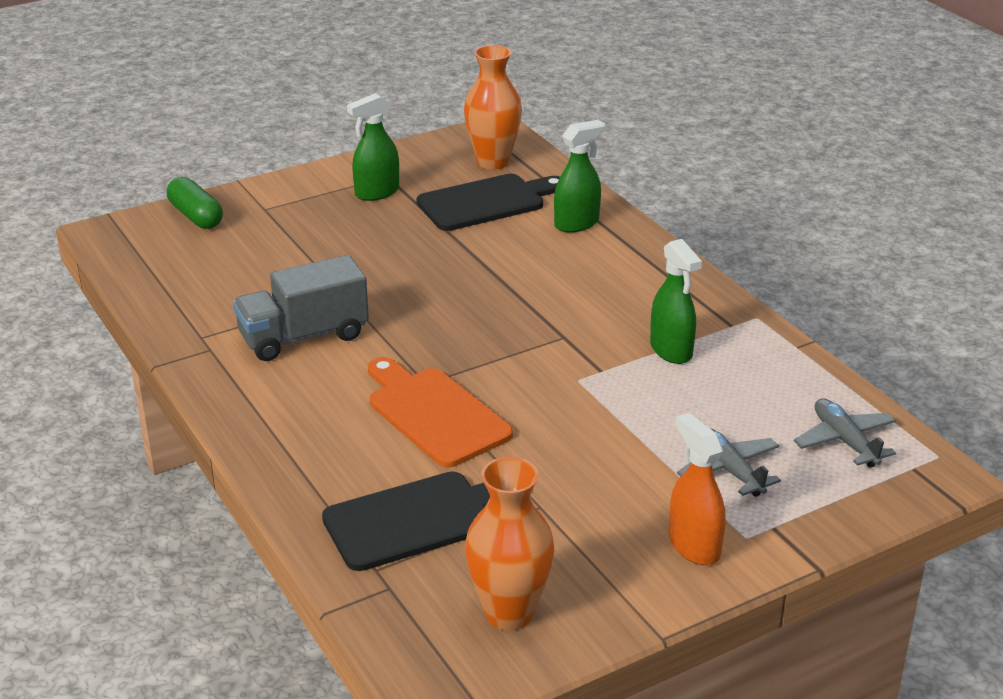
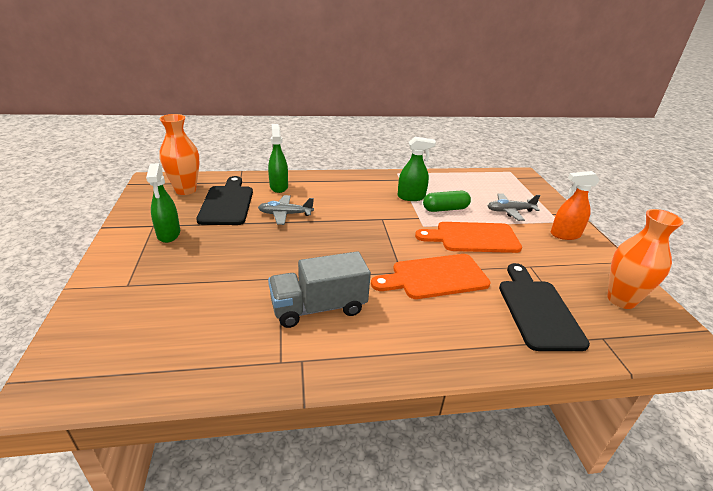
camera: 70 degrees left, 0 degrees up
(196, 216) = (91, 324): green capsule -> green capsule (445, 209)
(303, 336) = (318, 308): grey truck -> grey truck turned 75 degrees clockwise
(582, 436) = (473, 238): none -> orange cutting board
(845, 441) = (495, 183): grey plane -> grey plane (285, 214)

